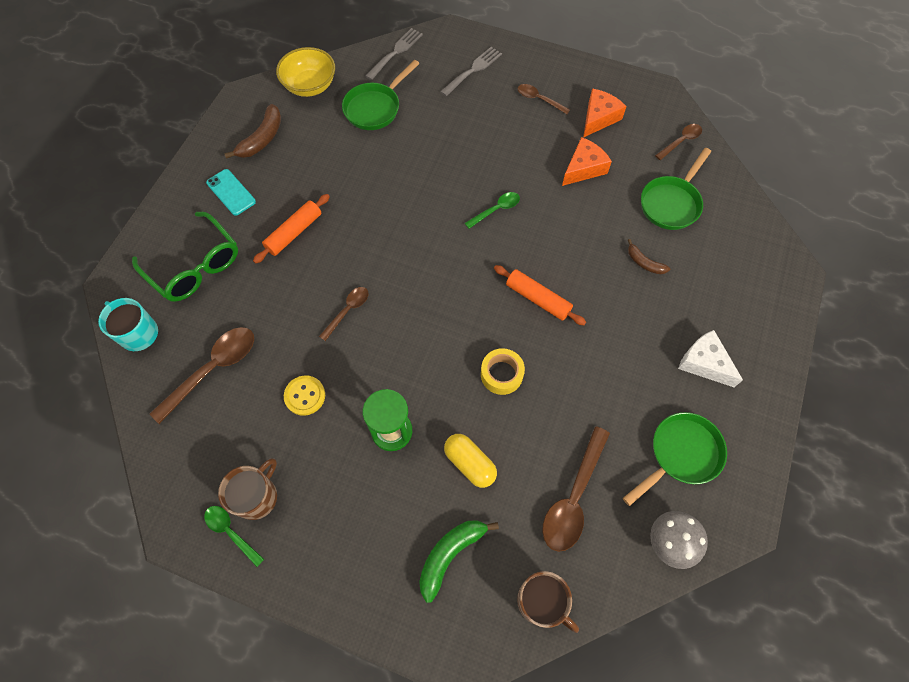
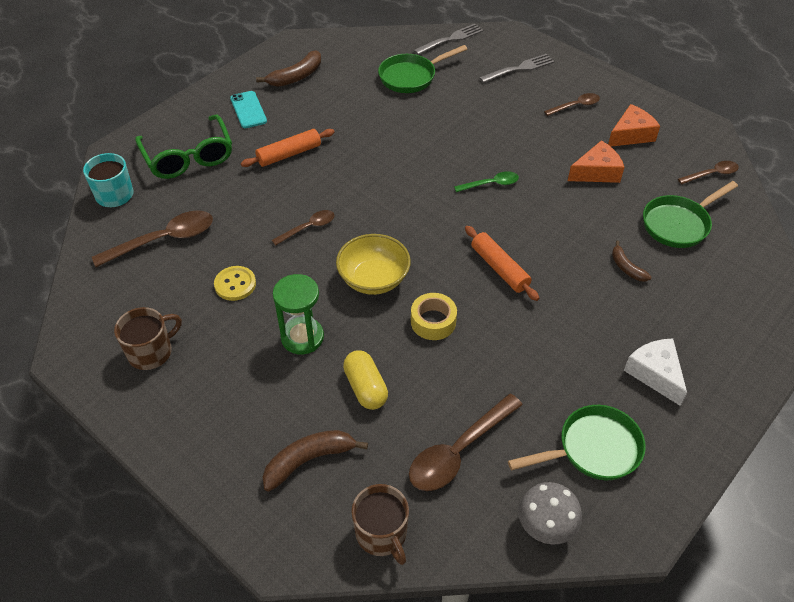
camera: 20 degrees right, 15 degrees down
(231, 532) = (113, 373): green spoon -> none
(310, 86) = (359, 47): yellow bowl -> yellow bowl (373, 279)
(450, 554) = (309, 460): green banana -> brown banana
(539, 99) = (575, 106): brown spoon -> brown spoon turned 105 degrees clockwise

